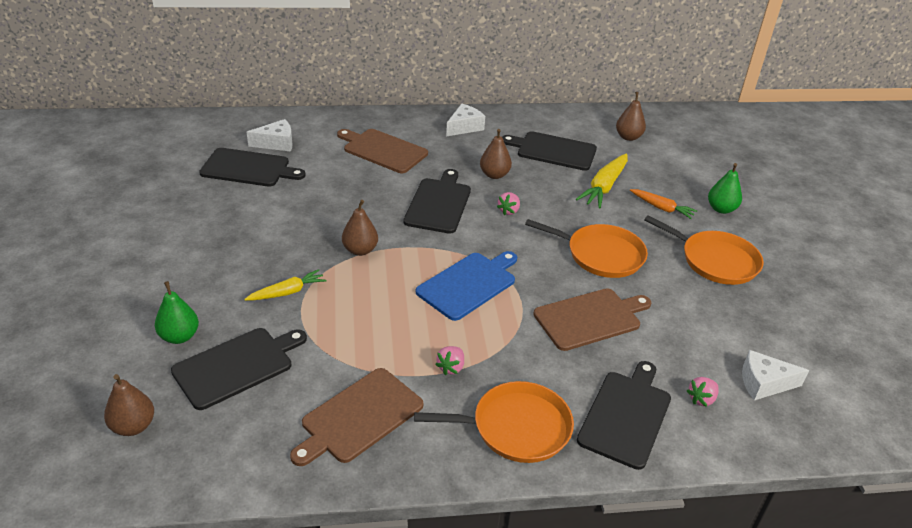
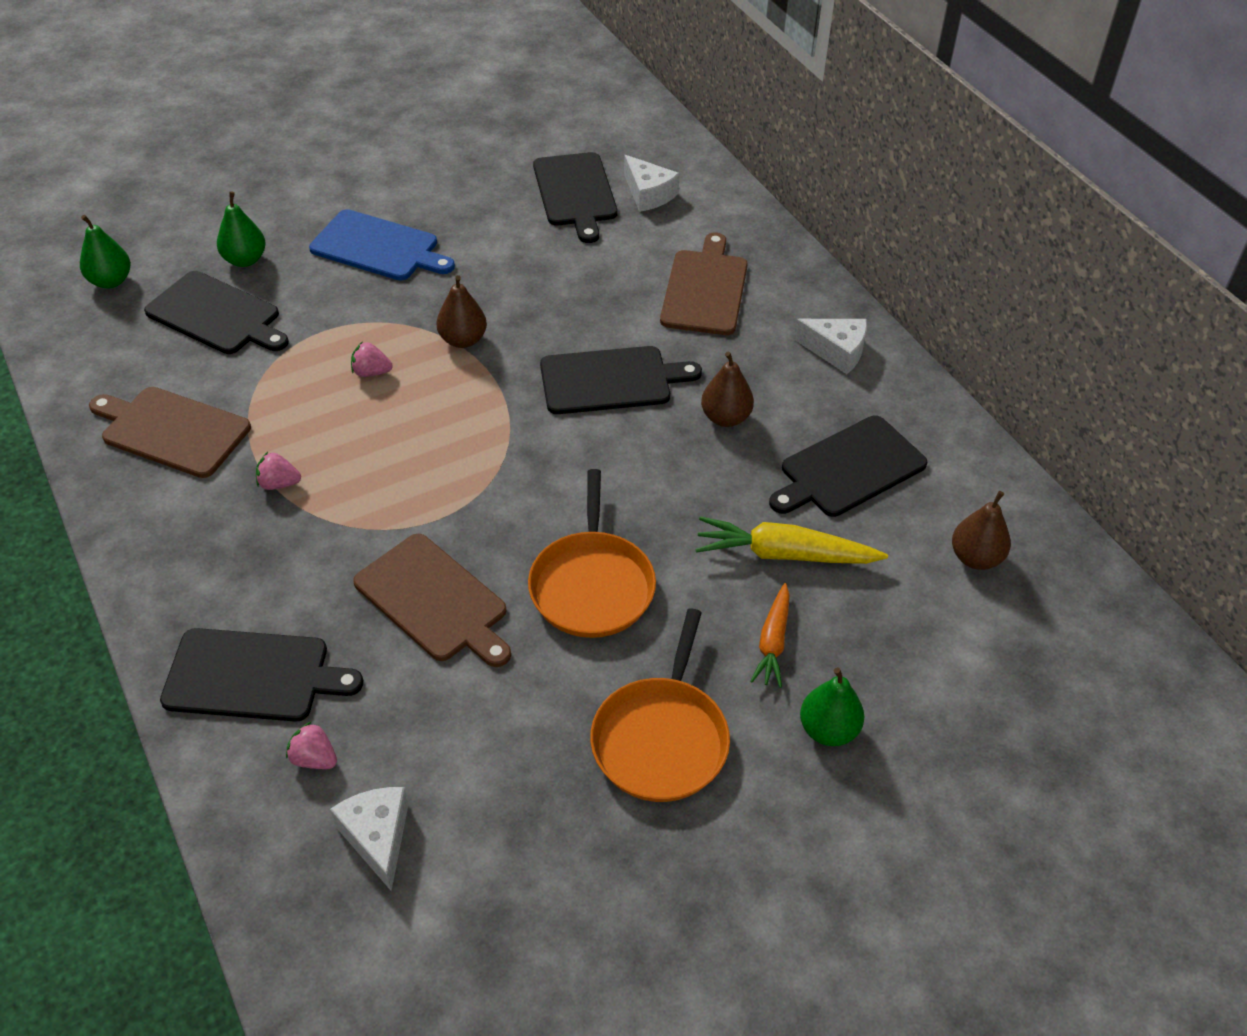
camera: 70 degrees right, 10 degrees up
(133, 426) = (111, 281): brown pear -> green pear
(287, 292) = (352, 308): yellow carrot -> none
(469, 284) = (446, 458): blue cutting board -> blue cutting board (378, 247)
(509, 211) = (640, 456): pink strawberry -> pink strawberry (371, 372)
(516, 427) = (197, 569): orange pan -> none
(553, 151) = (848, 469): black cutting board -> black cutting board turned 120 degrees counterclockwise

